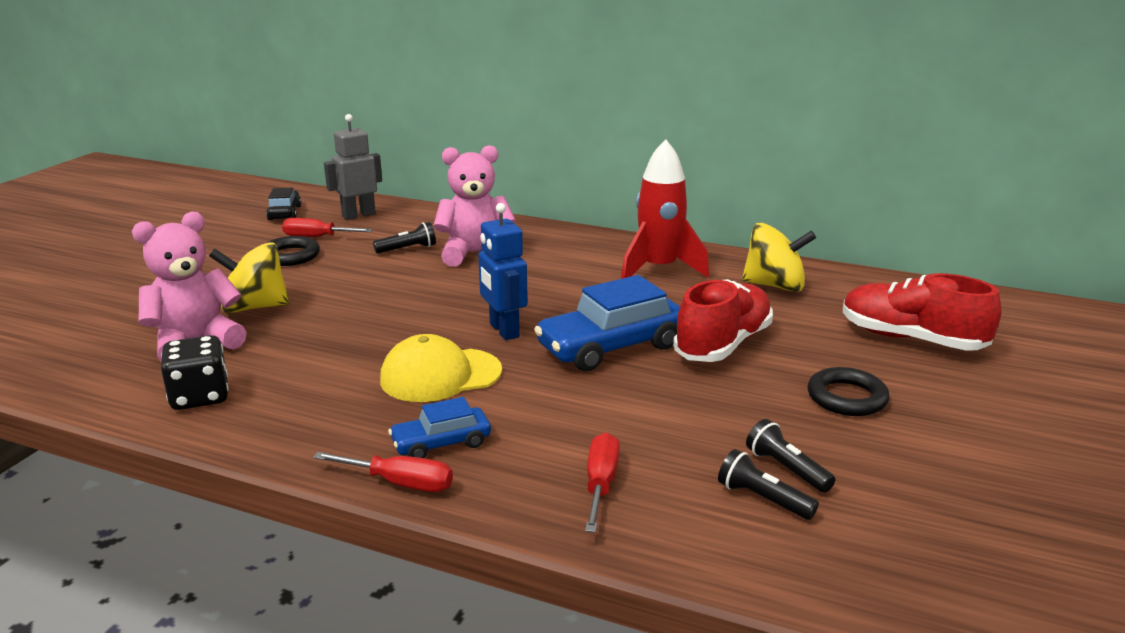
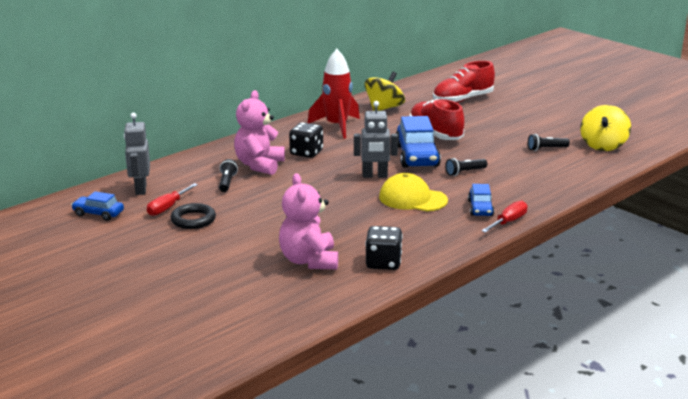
camera: 65 degrees left, 0 degrees up
(254, 307) = (271, 238): yellow spinning top -> yellow spinning top (603, 145)
(284, 213) = (98, 213): black car -> blue car
(440, 375) = (412, 199): yellow cap -> yellow cap turned 105 degrees clockwise
(503, 330) = (375, 176): blue robot -> grey robot
(543, 271) = (306, 153): none -> black dice
(600, 484) = (535, 183): red screwdriver -> none
(762, 499) = (563, 158): black flashlight -> black flashlight (464, 172)
(847, 397) = (501, 125): black ring -> none

